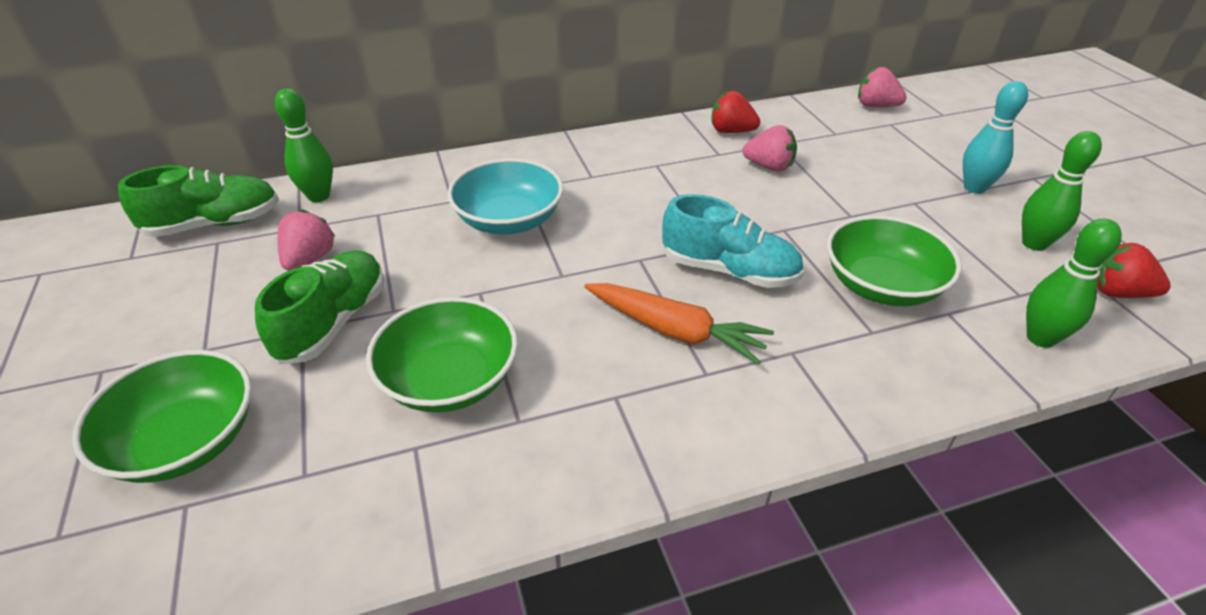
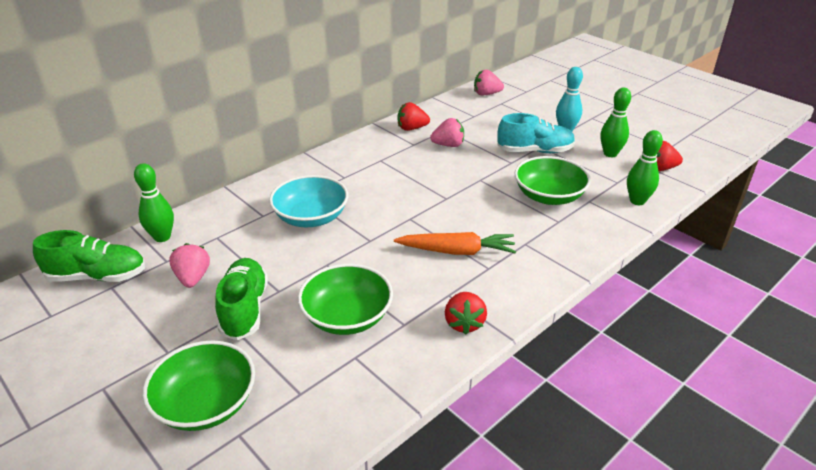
camera: 25 degrees left, 5 degrees down
(214, 224) = (97, 276): green shoe -> green shoe turned 45 degrees clockwise
(607, 453) = (464, 323): none -> red strawberry
(729, 270) = (464, 210): turquoise shoe -> turquoise shoe (535, 151)

